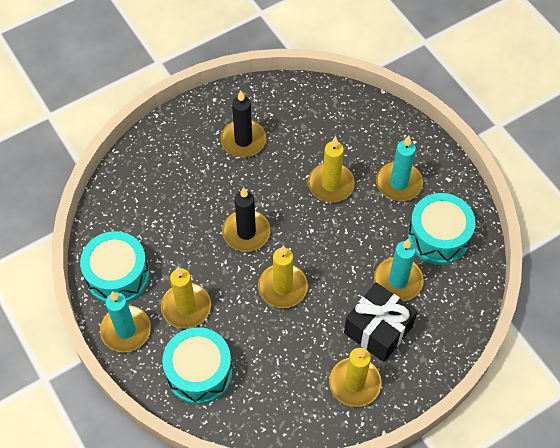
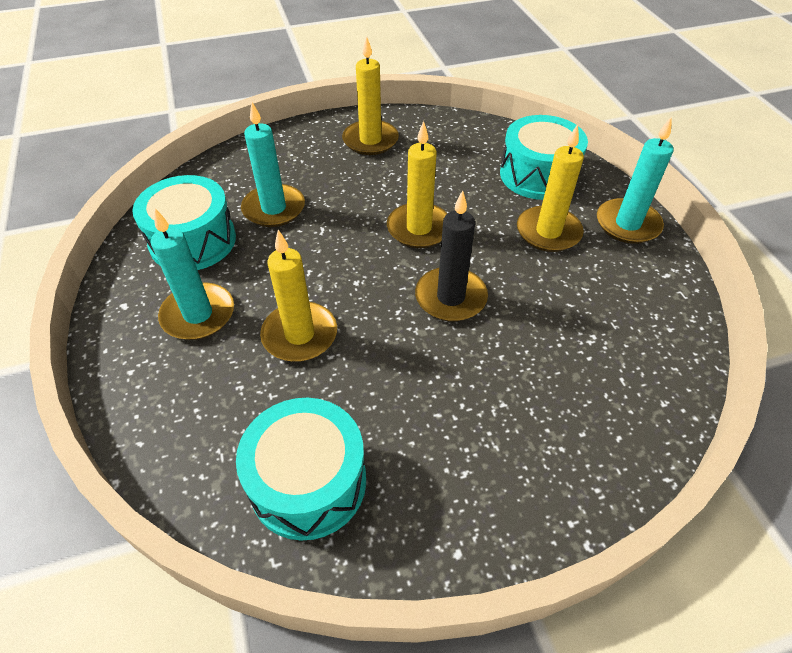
camera: 165 degrees left, 10 degrees down
(118, 275) = (644, 282): turquoise drum -> turquoise drum (308, 482)
(243, 140) = (419, 443): black candle -> none
(378, 329) = (323, 173): black gift -> none

